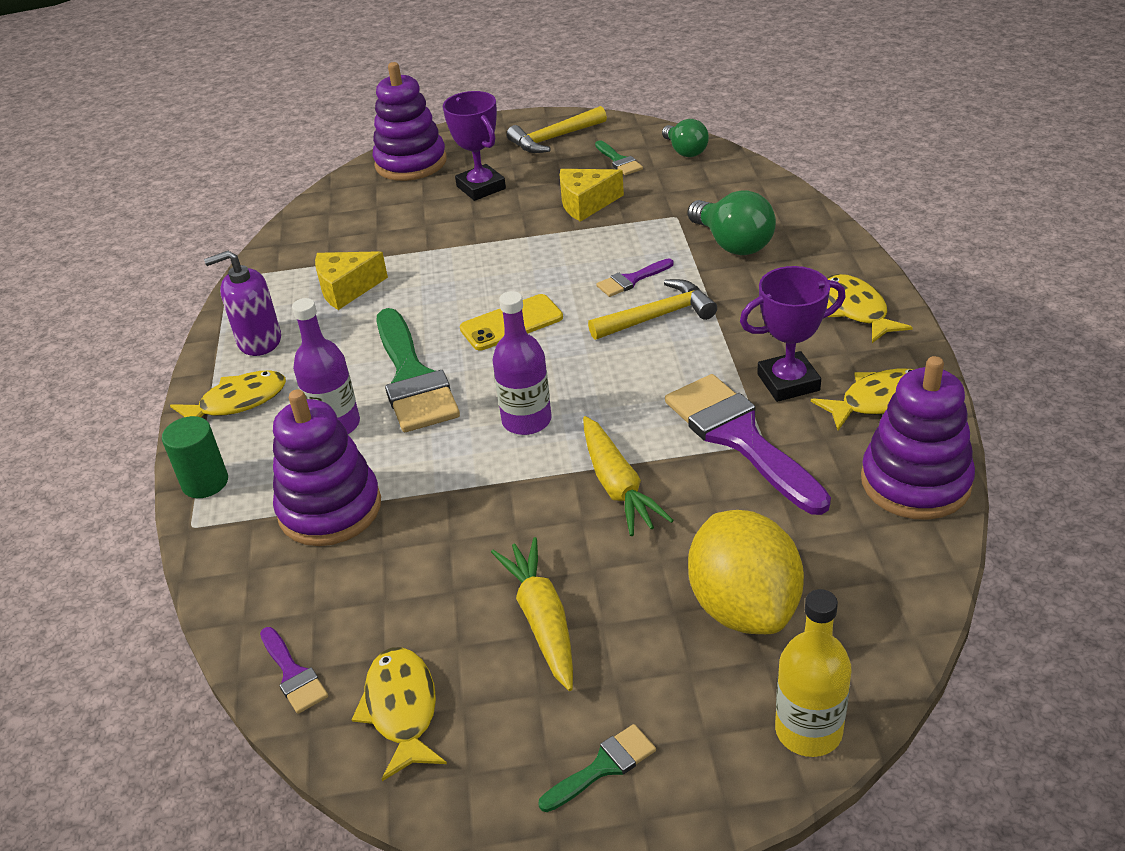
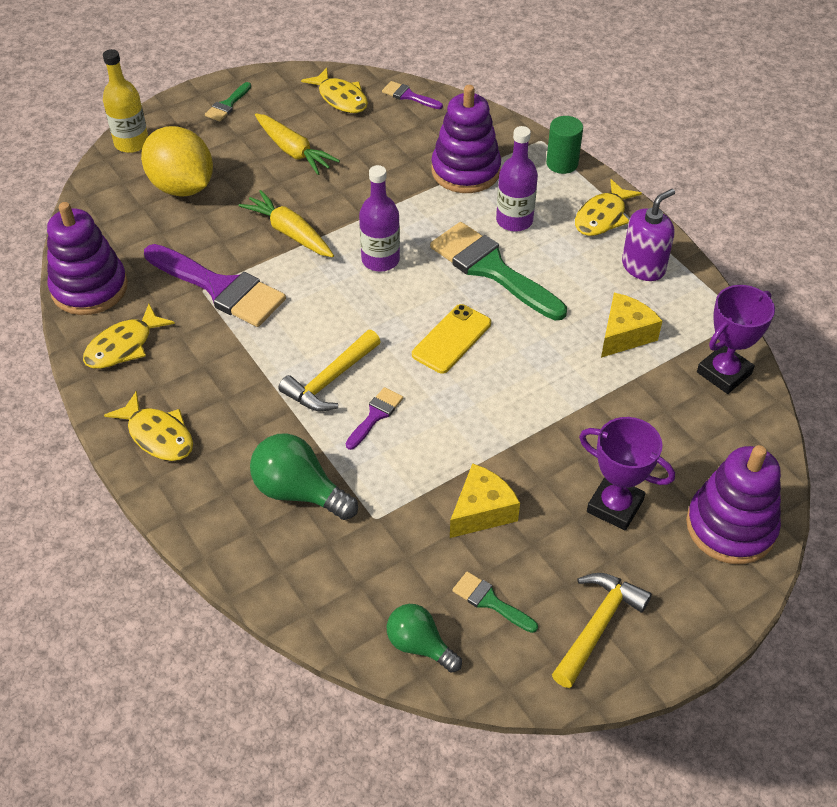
camera: 150 degrees right, 10 degrees up
(788, 382) = (198, 344): purple trophy -> purple trophy (724, 373)

